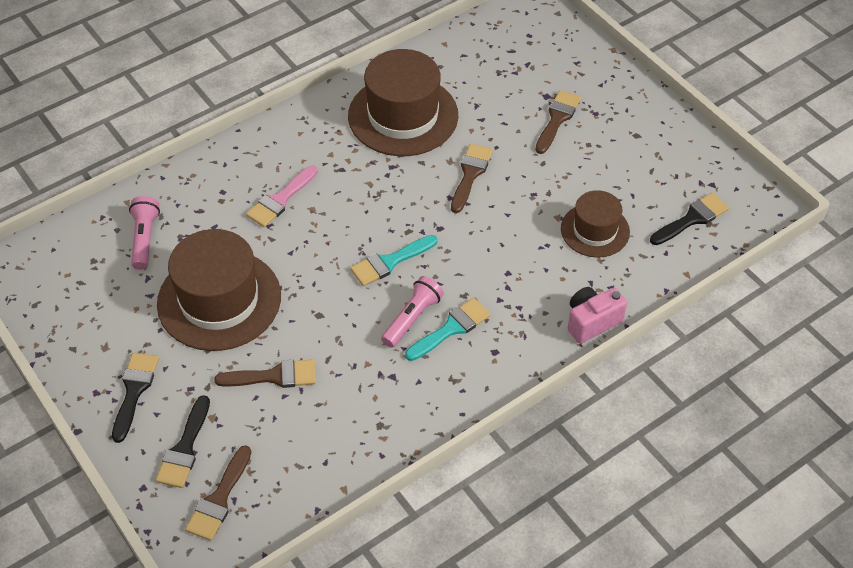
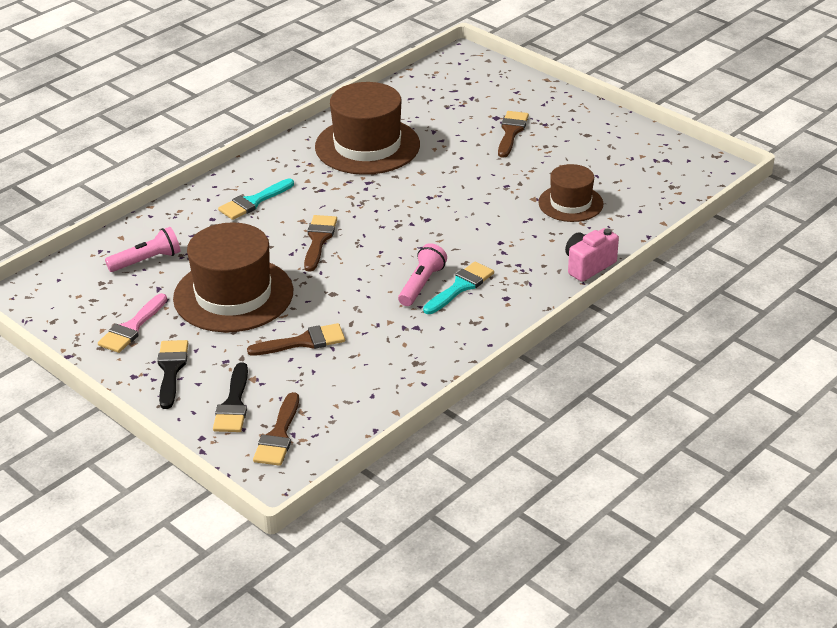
camera: 10 degrees left, 15 degrees down
(145, 238) = (147, 261): pink flashlight -> pink flashlight turned 75 degrees clockwise
(280, 200) = (269, 218): pink brush -> pink brush (132, 328)
(389, 262) = (387, 248): turquoise brush -> turquoise brush (253, 202)
(470, 174) = (443, 179): brown brush -> brown brush (318, 240)
(692, 219) = (656, 185): black brush -> none

